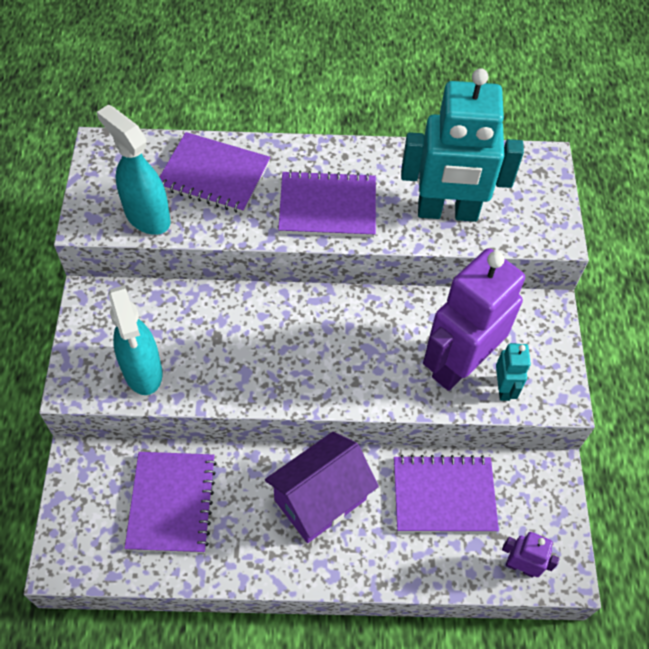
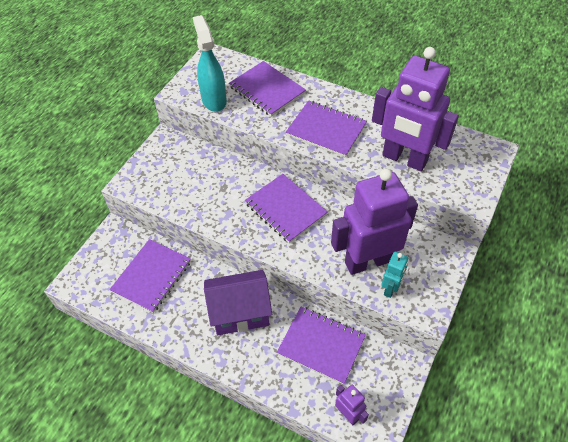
camera: 30 degrees right, 5 degrees down
(143, 371) = (170, 190): turquoise spray bottle -> none
(318, 335) = (285, 209): none -> purple notebook
(447, 212) = (404, 159): turquoise robot -> purple robot

